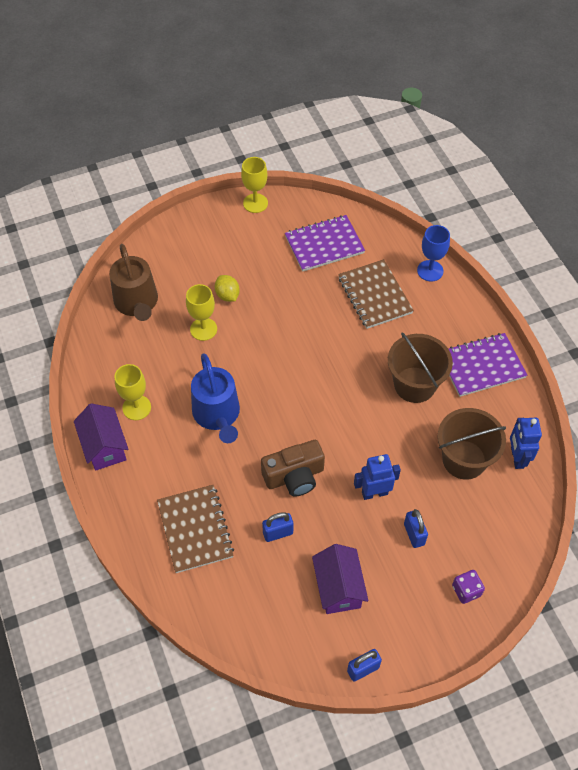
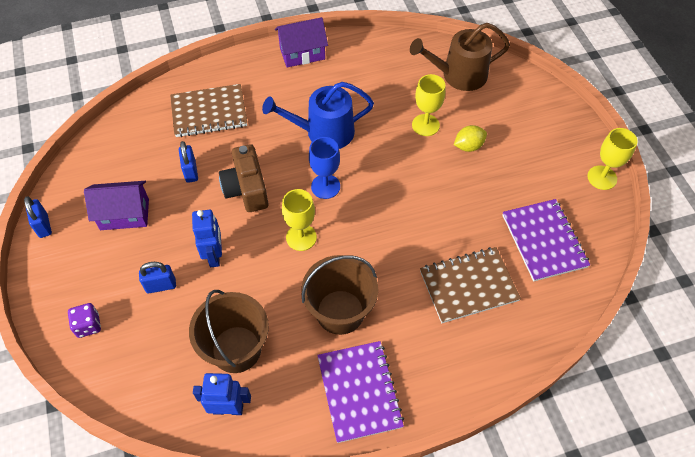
camera: 95 degrees right, 0 degrees up
(136, 407) = (339, 74): yellow goblet -> yellow goblet (301, 237)
(430, 271) = (508, 354): blue goblet -> blue goblet (325, 186)

